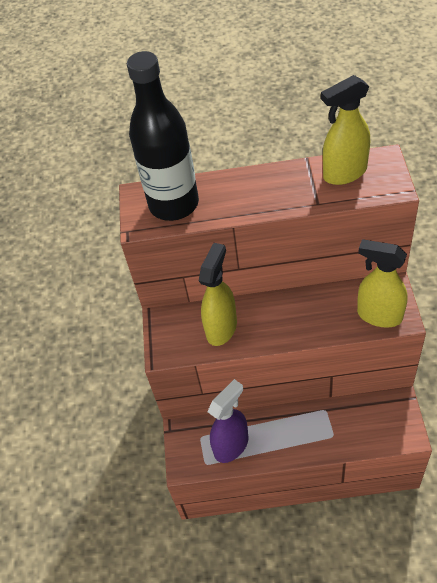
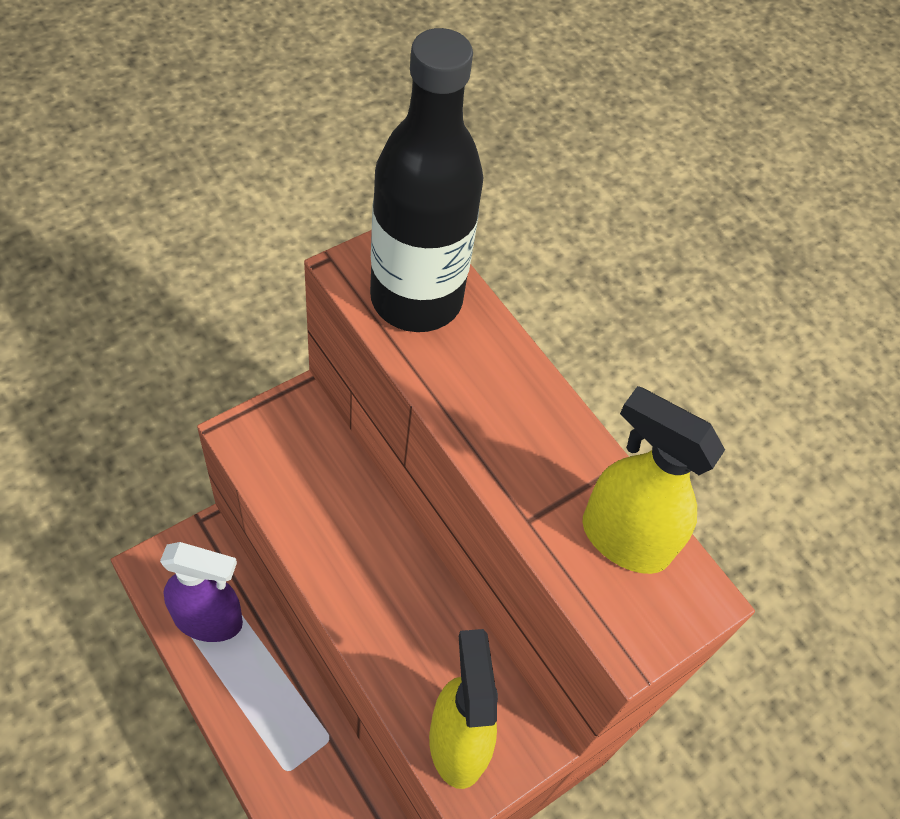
camera: 45 degrees right, 5 degrees up
(222, 328) = (320, 498): yellow spray bottle -> none

